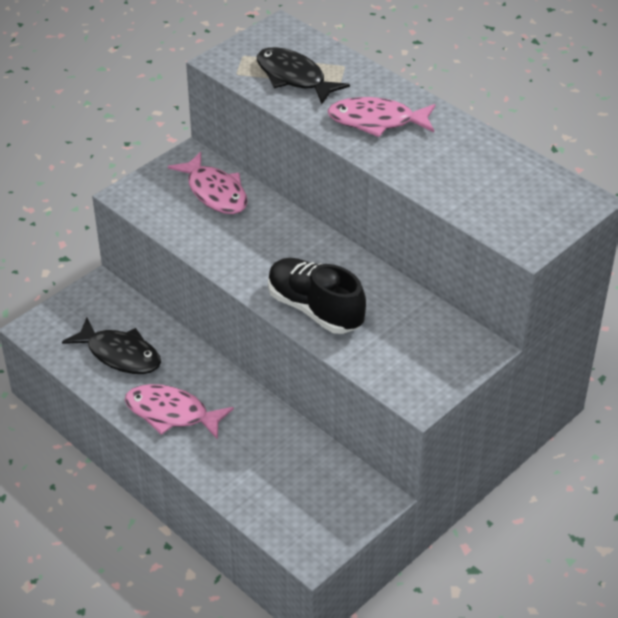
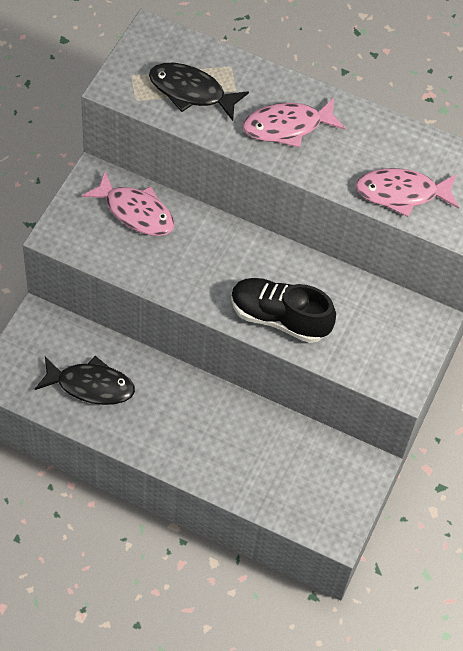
camera: 25 degrees left, 15 degrees up
(172, 413) = (164, 433): pink fish -> pink fish (401, 193)

